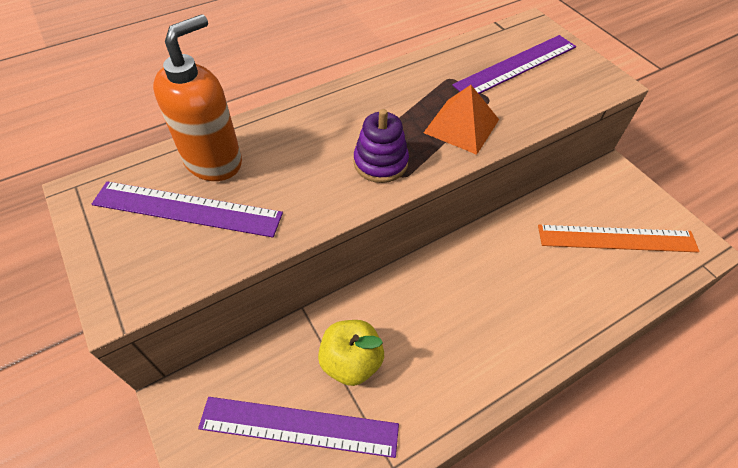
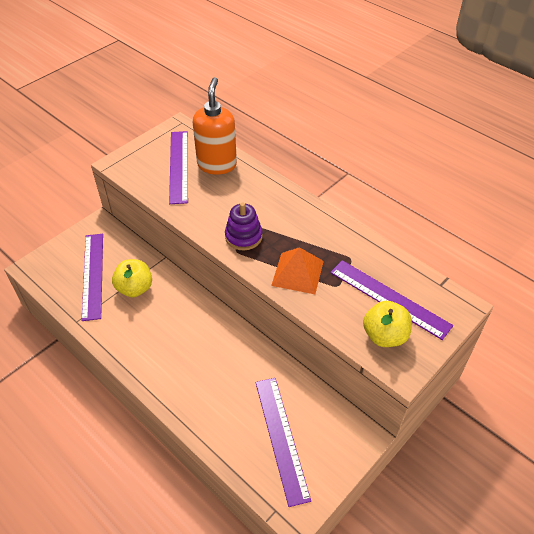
camera: 75 degrees right, 5 degrees down
(214, 161) = (217, 164): orange soap dispenser -> orange soap dispenser turned 105 degrees counterclockwise
(566, 82) = (384, 336): none -> yellow apple
(616, 238) = (281, 438): orange ruler -> purple ruler

